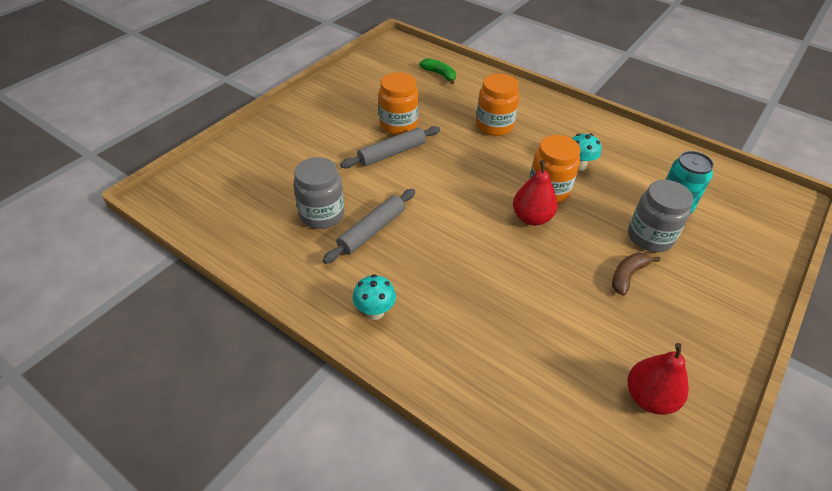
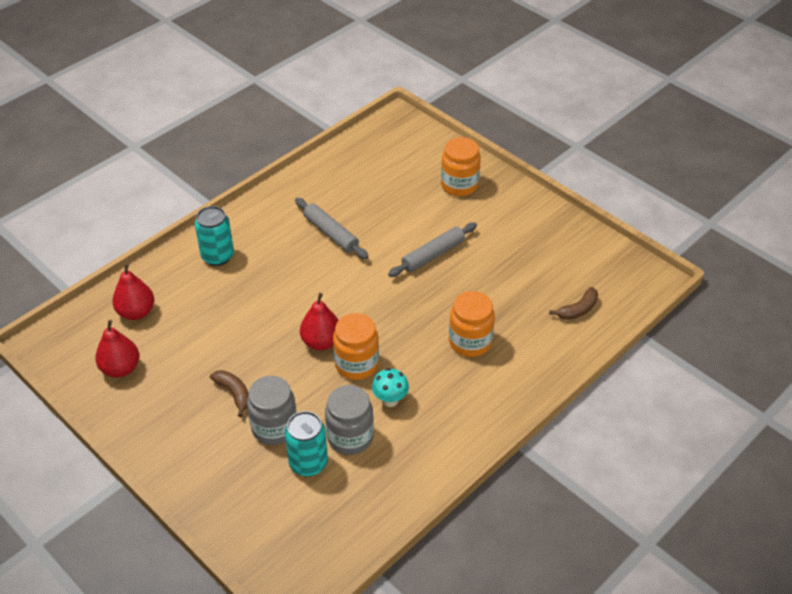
camera: 100 degrees right, 0 degrees up
(322, 214) = (357, 205): grey jar -> grey jar (350, 437)
(375, 312) = (247, 229): turquoise mushroom -> none
(392, 153) = (433, 255): grey rolling pin -> grey rolling pin turned 75 degrees clockwise
(398, 125) = (479, 264): orange jar -> orange jar (459, 185)
(430, 334) = (217, 256): none -> turquoise can
(439, 74) = (578, 310): green banana -> brown banana
(553, 406) = (136, 312): none -> red pear

